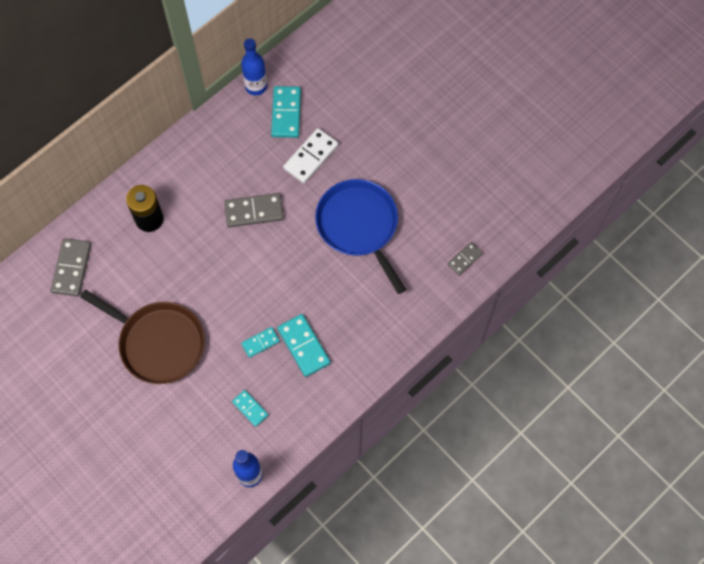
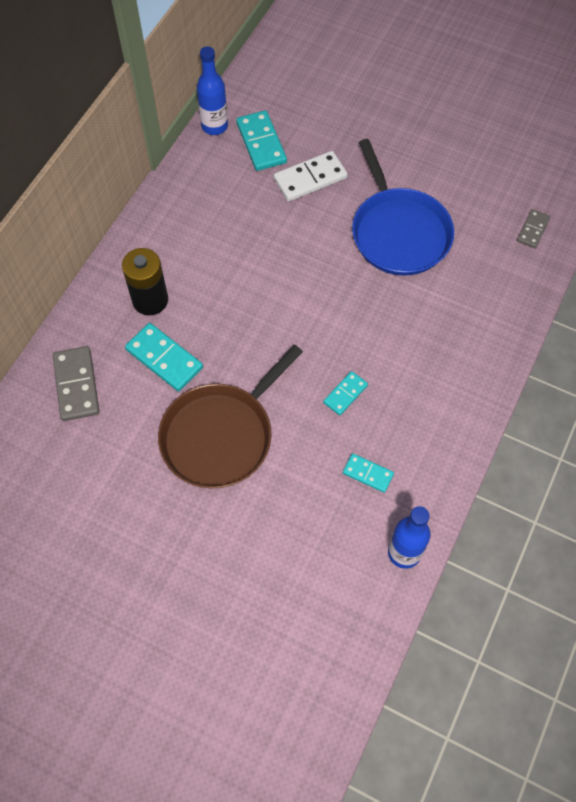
camera: 20 degrees left, 5 degrees down
(158, 342) = (221, 435): brown pan -> brown pan turned 120 degrees clockwise
(254, 211) = (271, 254): grey domino -> none
(304, 346) = (398, 381): turquoise domino -> turquoise domino (164, 358)
(311, 157) = (310, 178): white domino -> white domino turned 45 degrees clockwise
(359, 226) = (399, 232): blue pan -> blue pan turned 150 degrees counterclockwise

